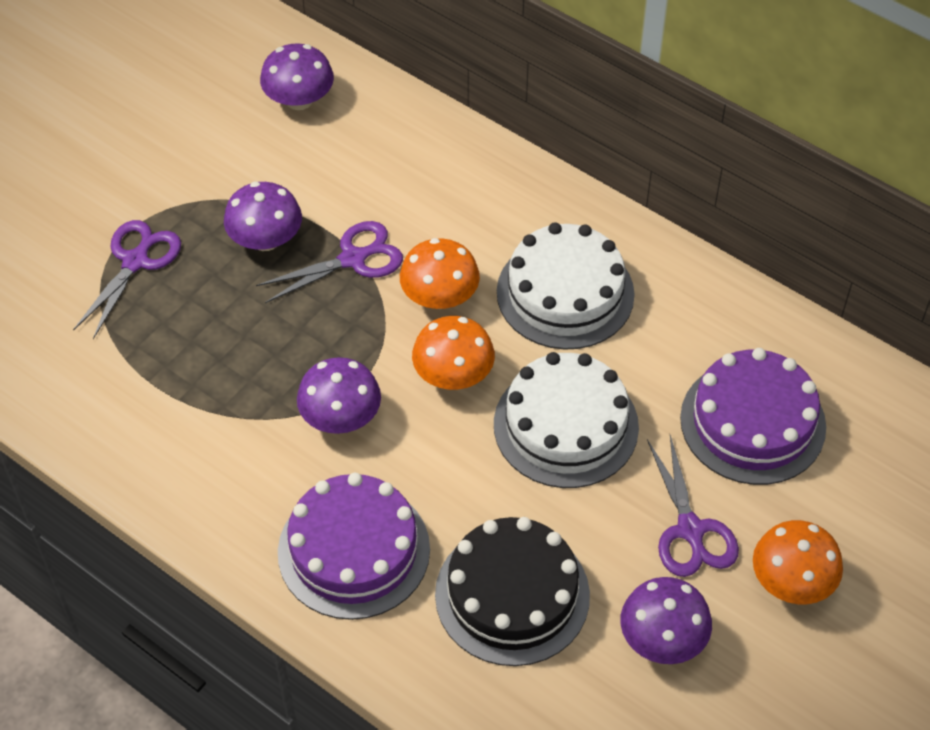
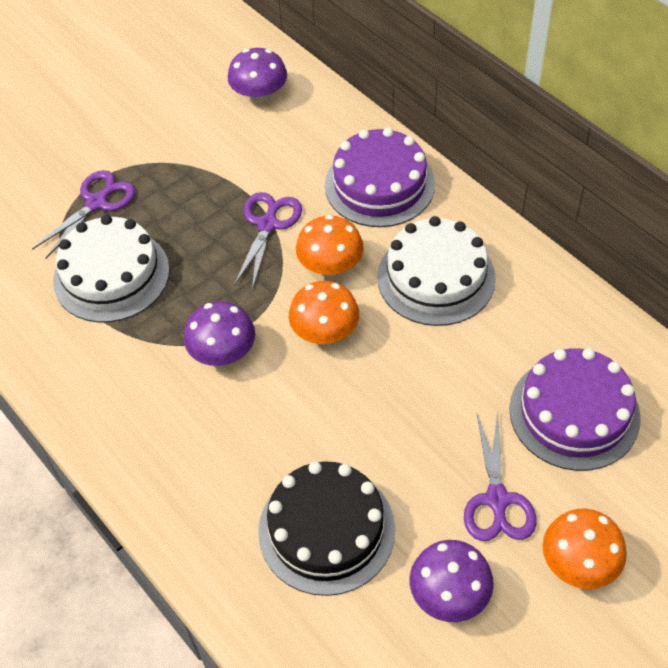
camera: 15 degrees right, 0 degrees up
(265, 239) = (203, 199): purple mushroom -> none
(353, 259) = (268, 225): purple scissors -> purple scissors turned 60 degrees counterclockwise
(354, 550) = (203, 467): purple cake -> purple cake (379, 185)
(566, 425) = (409, 389): white cake -> white cake (111, 275)

